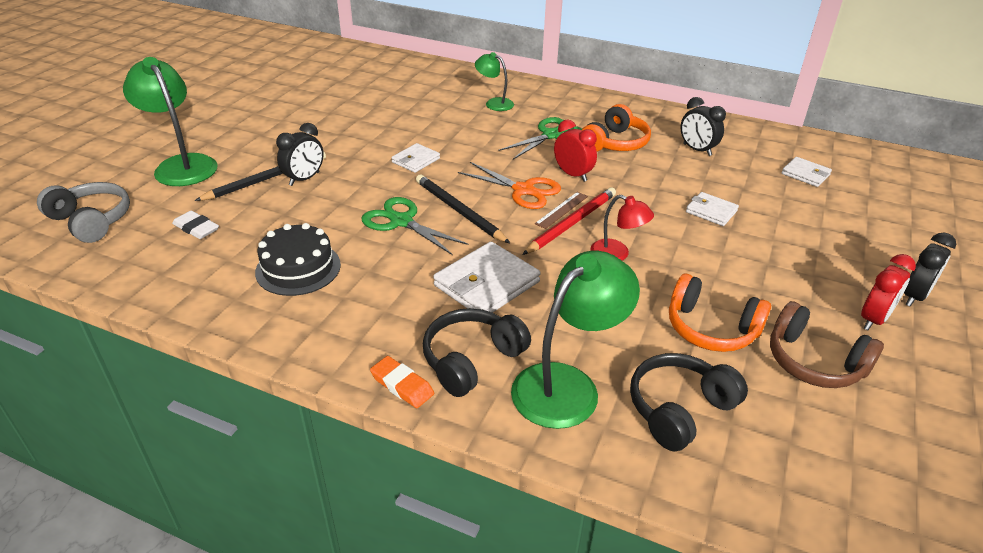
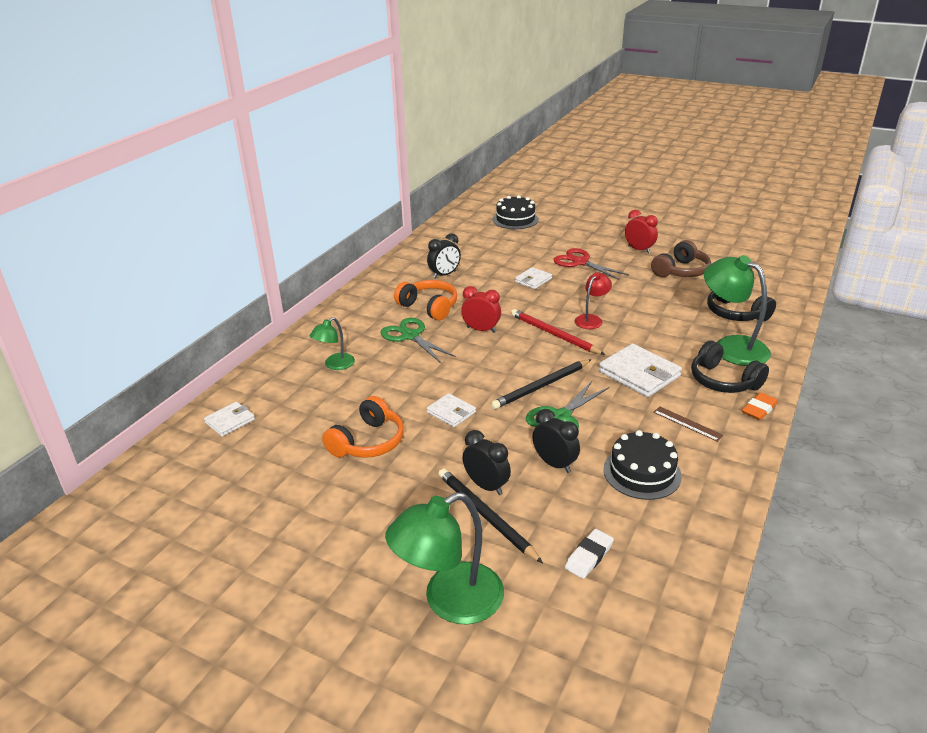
camera: 85 degrees left, 5 degrees down
(91, 221) = (586, 661): grey headphones -> none
(523, 190) = (506, 354): orange scissors -> none
(561, 210) = (535, 338): brown ruler -> brown ruler (687, 423)
(573, 175) = (481, 330): red clock -> red clock turned 60 degrees clockwise
(711, 328) = (662, 296): orange headphones -> orange headphones (368, 442)
(788, 253) = (580, 262): none -> red scissors
(805, 174) = (483, 242): white wallet -> white wallet (230, 421)
(904, 200) = (515, 219): none -> black cake
(914, 296) = (615, 236): black clock -> black clock (554, 464)

